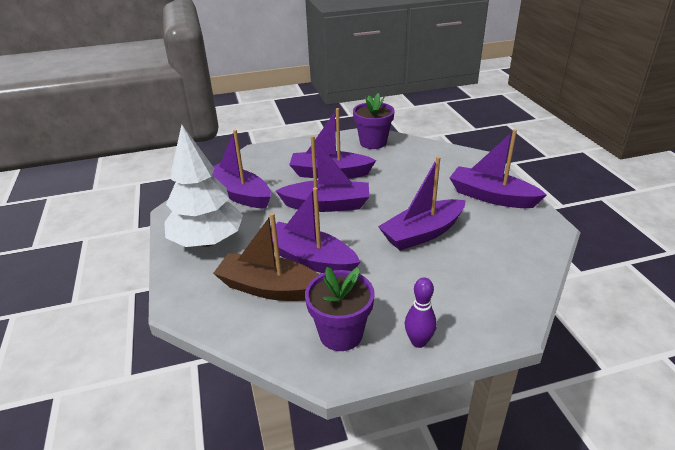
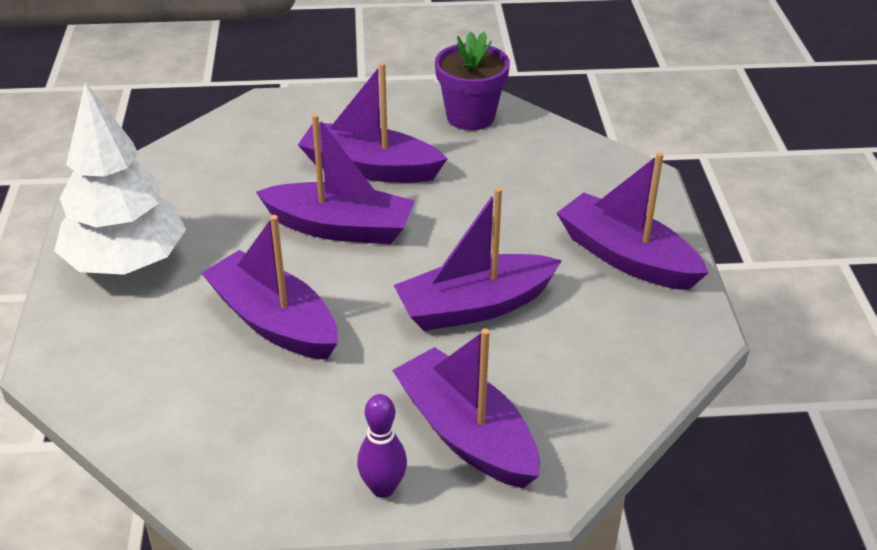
camera: 10 degrees right, 5 degrees up
(239, 194) = (205, 185): purple boat -> purple boat (466, 434)
(270, 288) = (193, 360): brown boat -> none
(341, 334) = (271, 454): purple flower pot -> none

